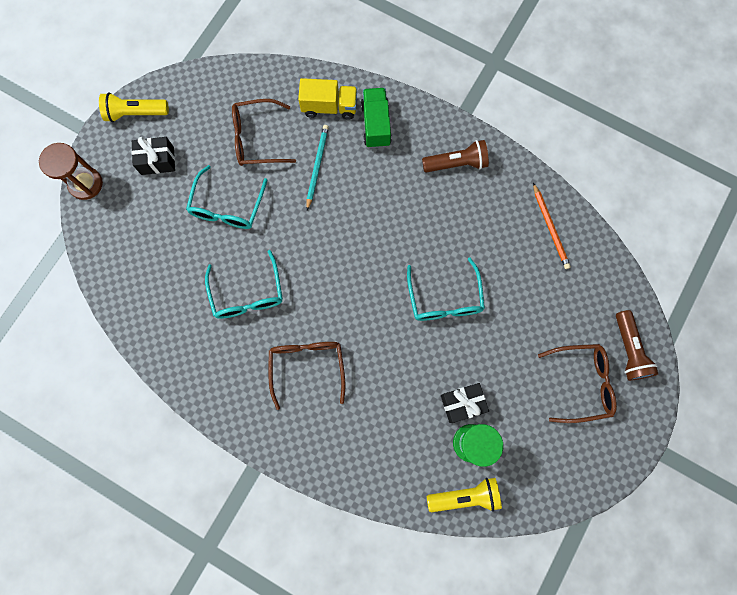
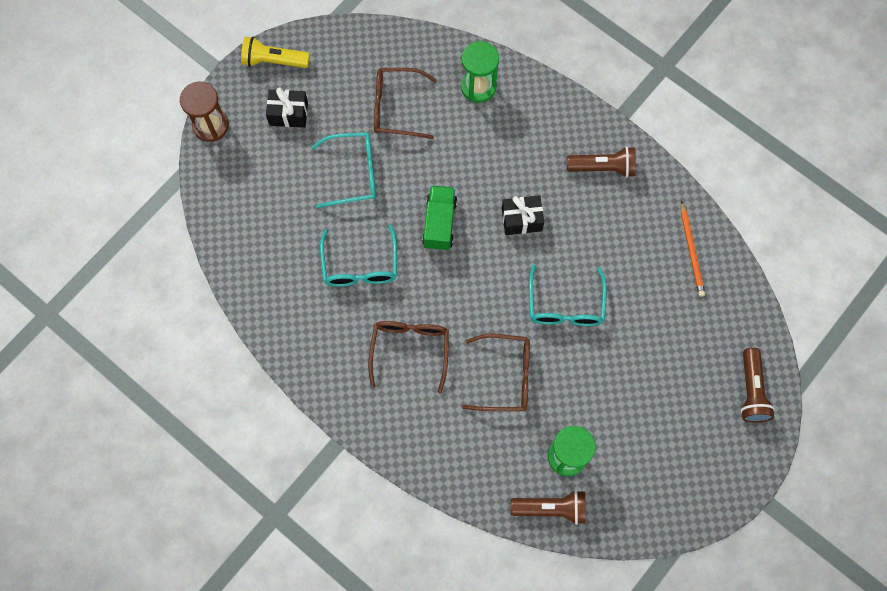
camera: 10 degrees right, 5 degrees down
(227, 207) = (353, 173): turquoise glasses -> turquoise glasses turned 120 degrees counterclockwise
(317, 166) = (454, 146): turquoise pencil -> none
(329, 107) = (478, 87): yellow truck -> green hourglass
(376, 124) = (524, 113): green truck -> green truck (439, 223)
(462, 403) = (565, 415): black gift -> black gift (521, 220)
(465, 496) = (551, 508): yellow flashlight -> brown flashlight
(582, 383) = (695, 416): brown glasses -> brown glasses (506, 376)

